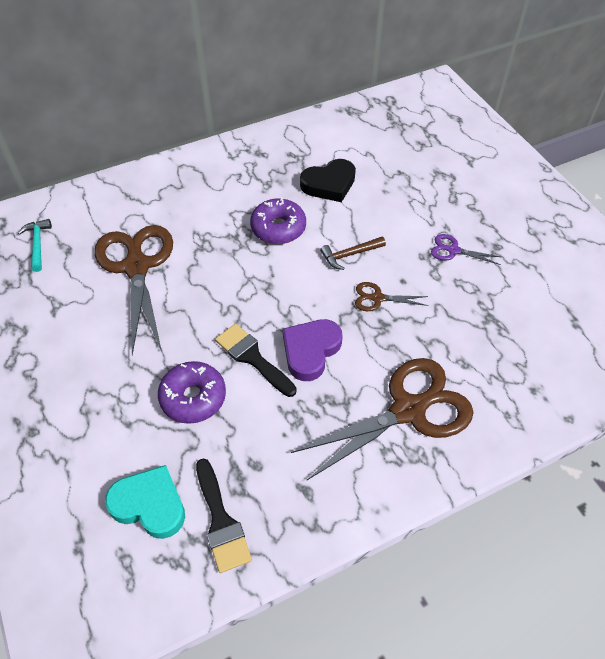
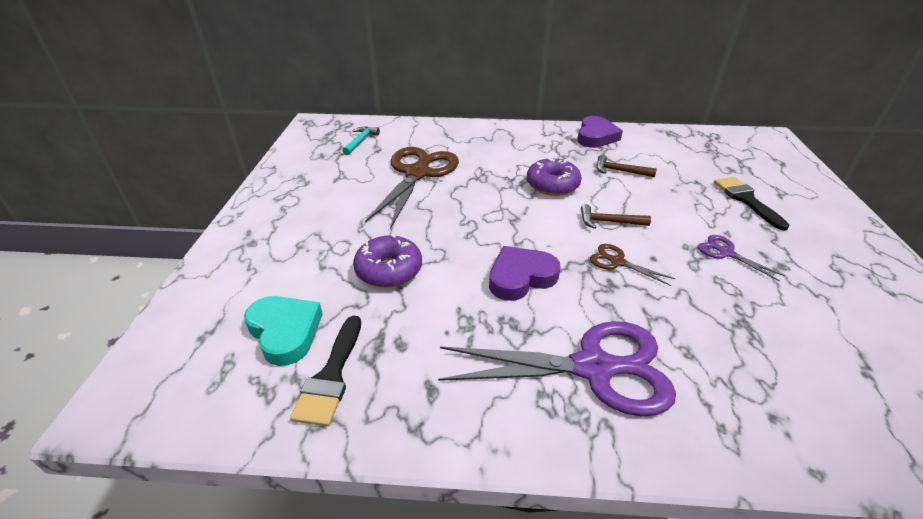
camera: 30 degrees right, 15 degrees down
(253, 358) = (463, 262): black brush -> black brush (746, 200)
(284, 142) = (596, 136): none -> purple heart
(329, 184) = (620, 171): black heart -> brown hammer
(409, 409) = (595, 368): brown scissors -> purple scissors

